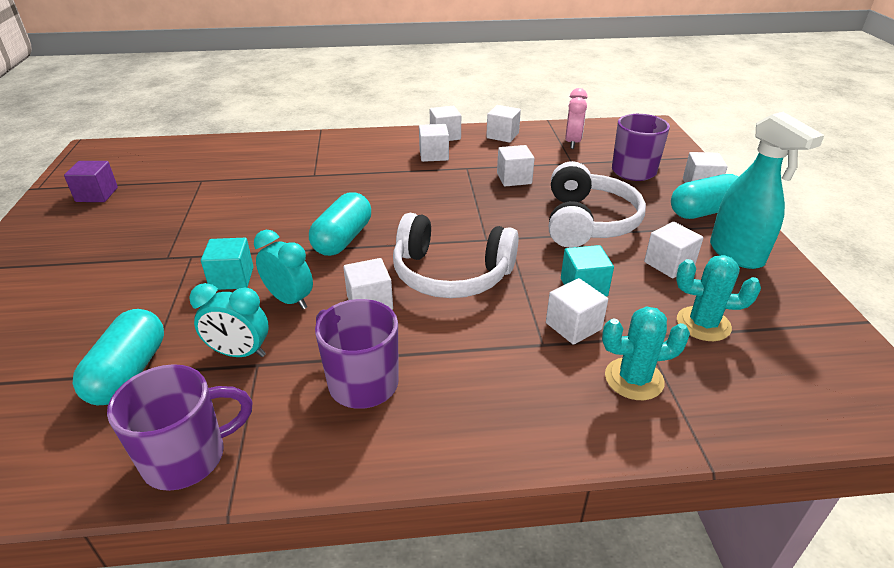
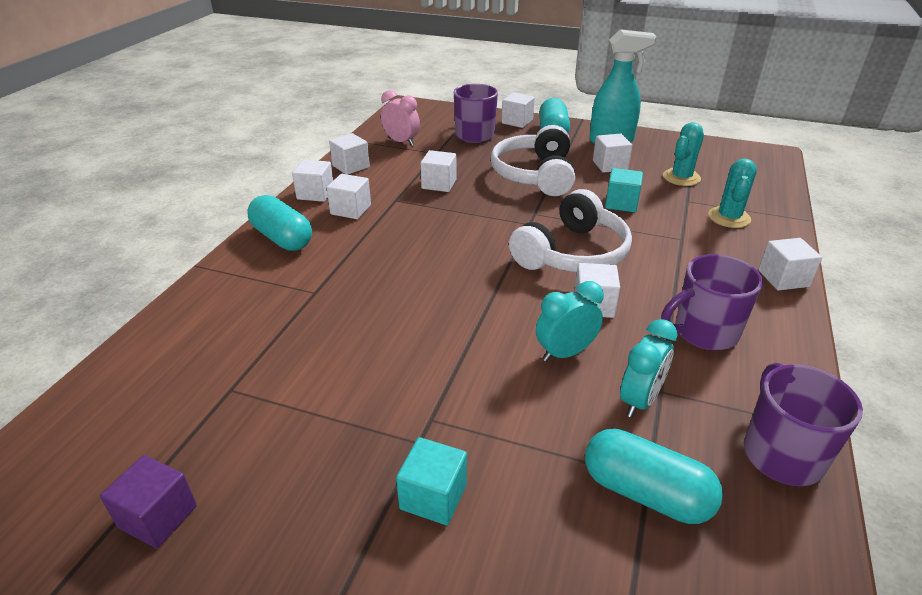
camera: 65 degrees left, 0 degrees up
(232, 278) = (502, 389): turquoise cube -> turquoise cube (433, 496)
(343, 239) = (474, 299): turquoise capsule -> turquoise capsule (282, 238)
(573, 326) = (666, 221): white cube -> white cube (783, 278)
(588, 222) = (535, 175): white headphones -> white headphones turned 120 degrees counterclockwise

